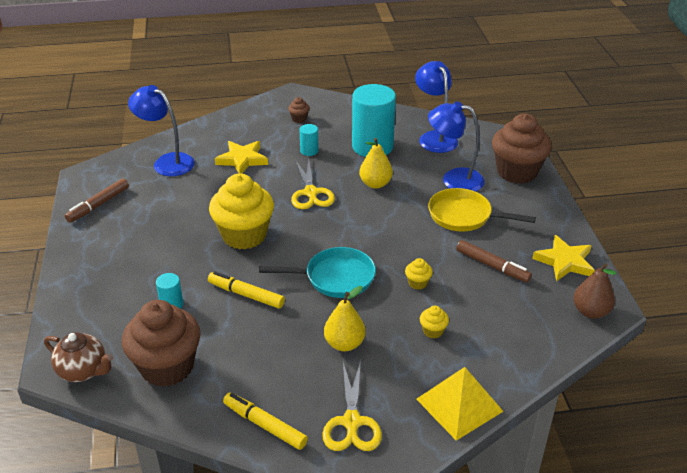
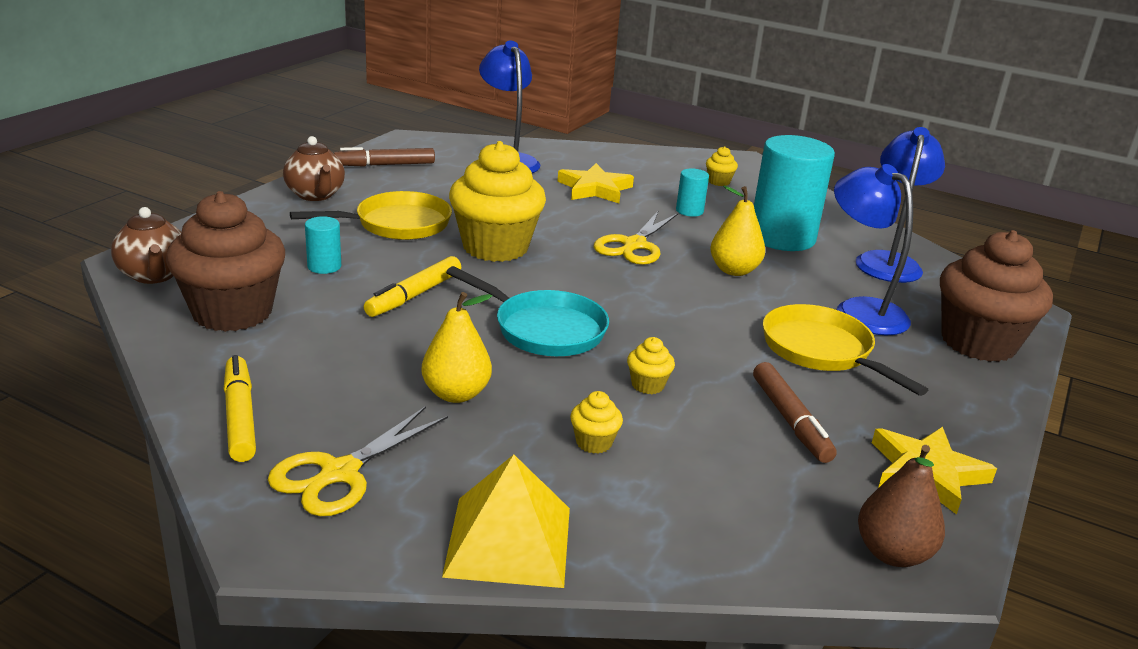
camera: 35 degrees right, 10 degrees down
(90, 254) = (315, 195): none -> brown teapot
(169, 249) = (397, 224): none -> yellow pan
(246, 295) = (414, 295): yellow marker -> yellow marker turned 120 degrees counterclockwise
(299, 119) = (719, 182): brown cupcake -> yellow cupcake

